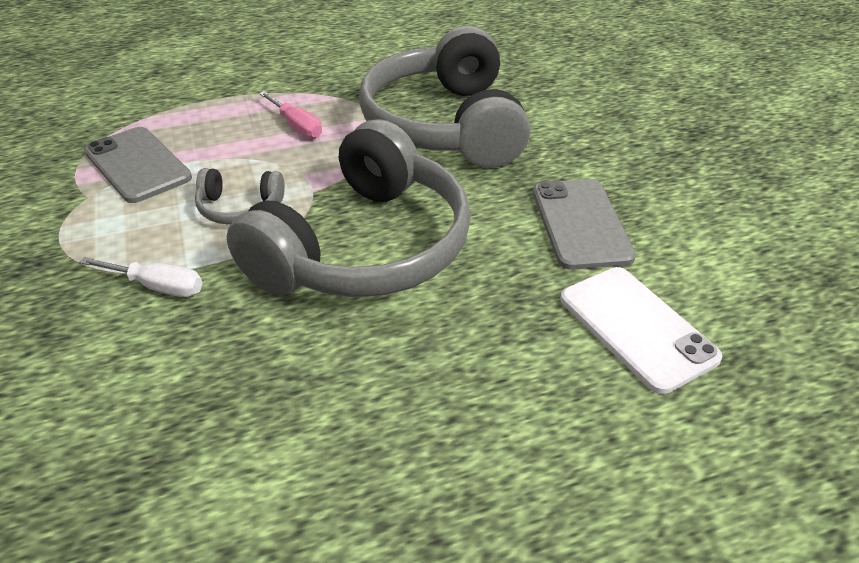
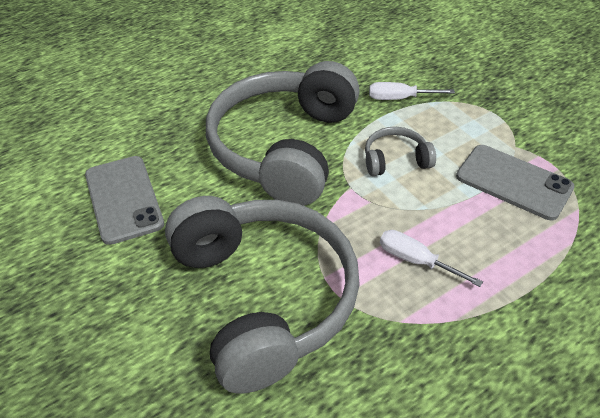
camera: 165 degrees right, 5 degrees up
(296, 126) = (416, 260): pink screwdriver -> white screwdriver
(637, 327) = (95, 129): white phone -> none

